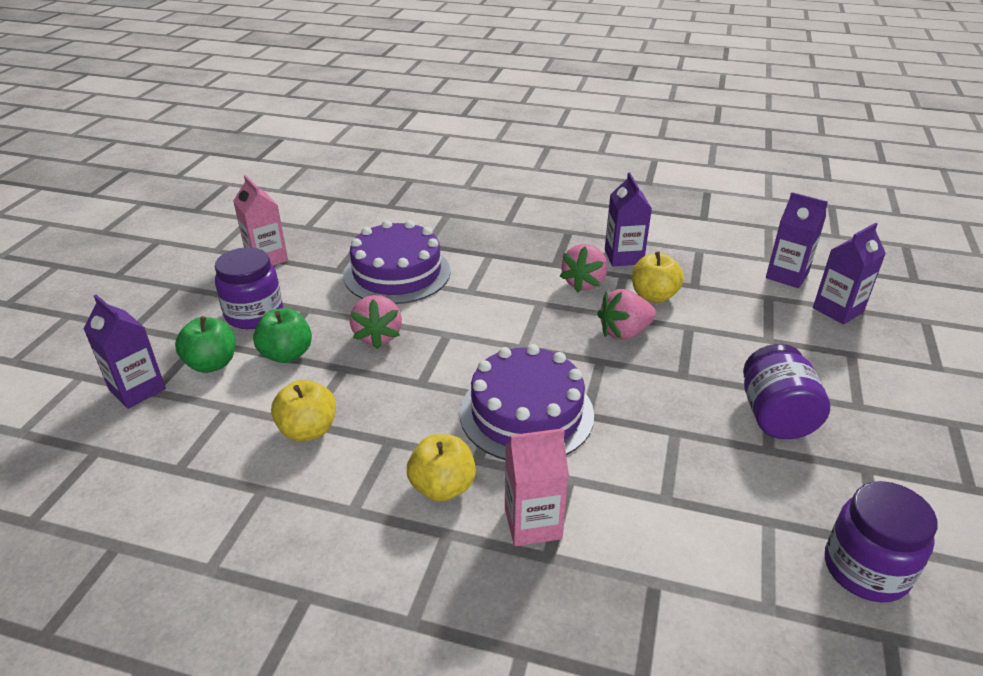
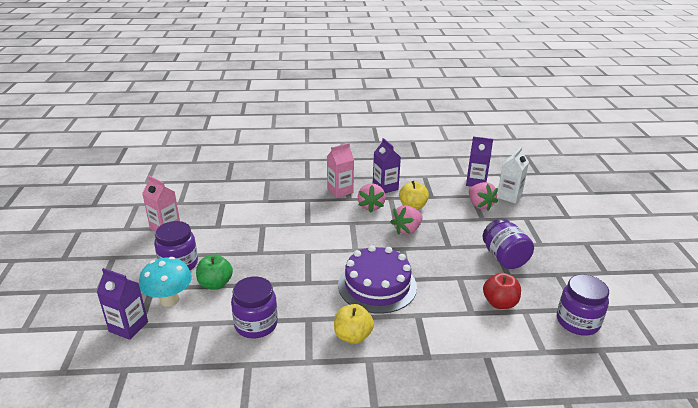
camera: 20 degrees left, 5 degrees down
(212, 364) = (169, 300): green apple -> turquoise mushroom
(308, 430) = (256, 324): yellow apple -> purple jar
(378, 336) = (267, 261): pink strawberry -> pink strawberry (480, 205)
(397, 273) = (256, 221): purple cake -> none
(533, 523) = (411, 342): pink carton -> pink carton (340, 191)
(727, 495) = (499, 303): none -> red apple
(838, 310) = (509, 196): purple carton -> white carton

